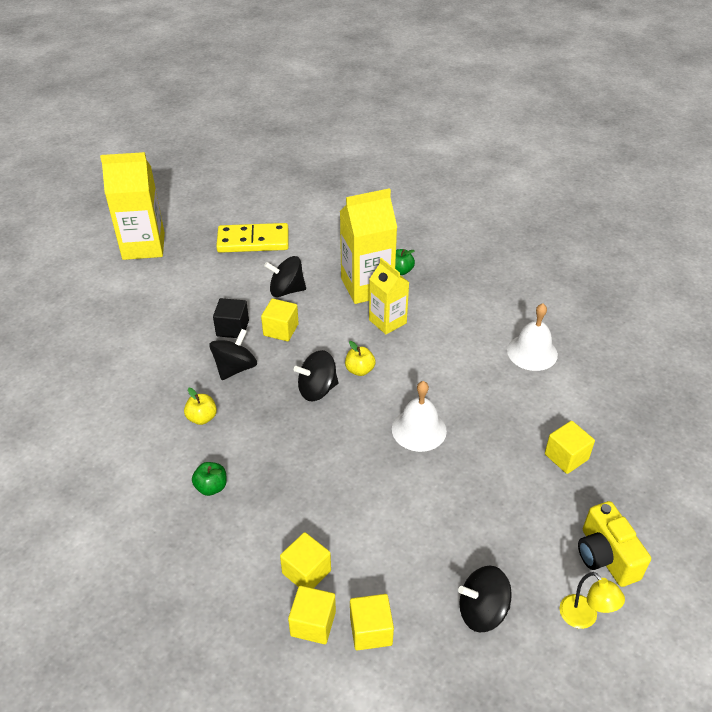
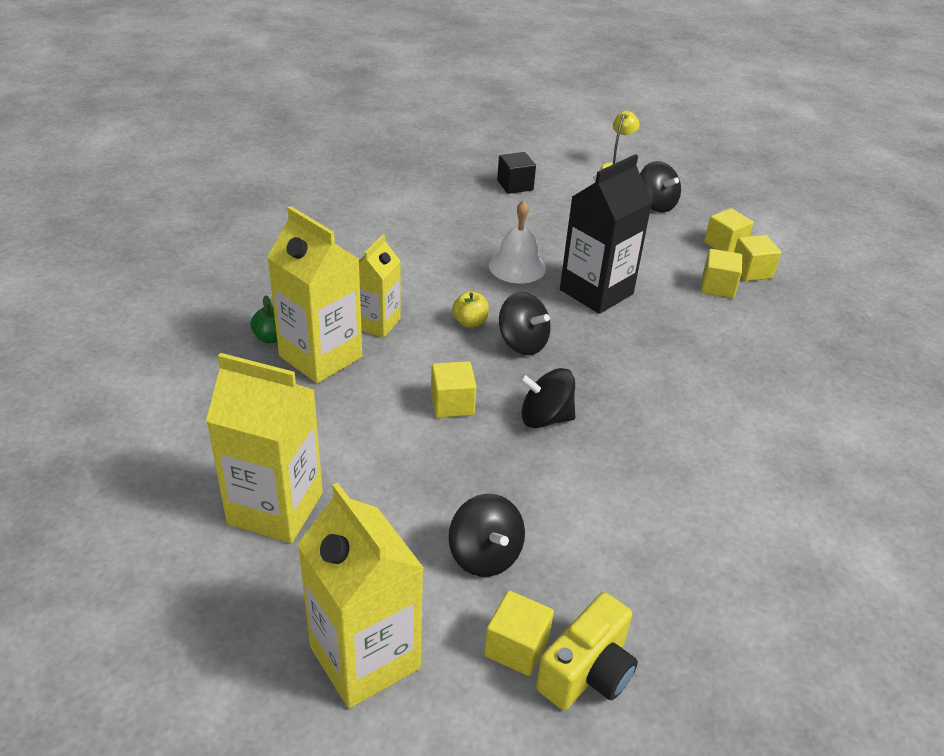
camera: 120 degrees left, 5 degrees down
(202, 418) = (637, 414): yellow apple -> none
(211, 487) = (705, 370): green apple -> none
(232, 328) = (482, 449): black cube -> black cube (515, 185)
(253, 241) = (275, 508): yellow domino -> yellow carton
(286, 290) = (373, 426): black spinning top -> black spinning top (485, 555)
(353, 468) = (596, 292): none -> black carton
(532, 352) = (360, 224): white bell -> none
(566, 457) = (479, 191): yellow cube -> yellow cube (516, 647)
(605, 556) = (558, 165): yellow camera -> yellow camera (587, 672)

